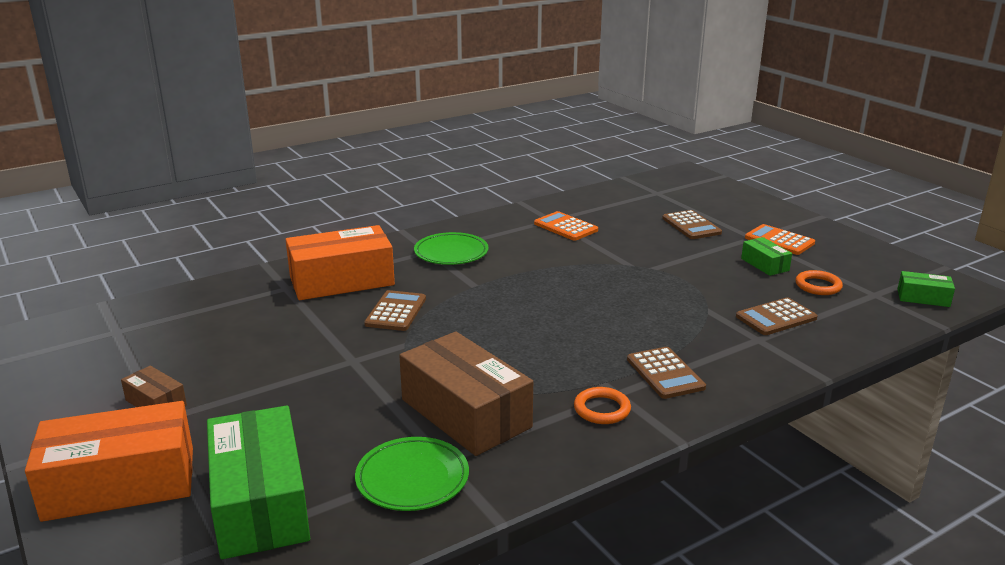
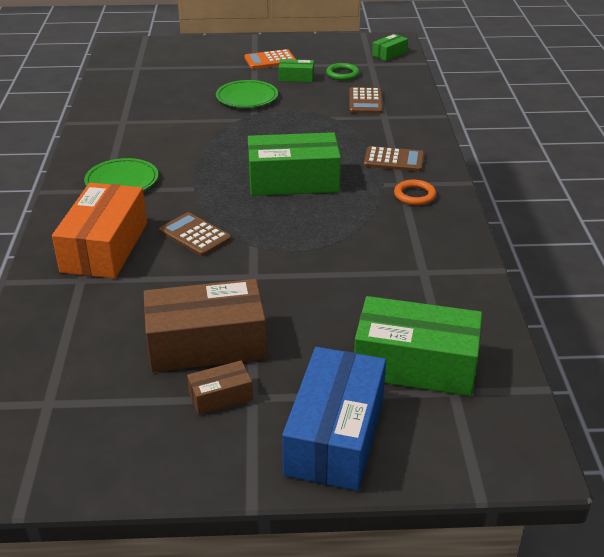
camera: 60 degrees left, 10 degrees up
(120, 483) = (335, 435): orange box -> blue box
(412, 478) = (435, 290): green plate -> green plate (247, 97)
(465, 413) = (375, 247): brown box -> brown box (206, 344)
(546, 328) = (293, 181): none -> green box
(565, 227) = (144, 120): orange calculator -> none
(691, 226) = (209, 77): brown calculator -> none
(818, 286) = (342, 74): orange ring -> green ring

